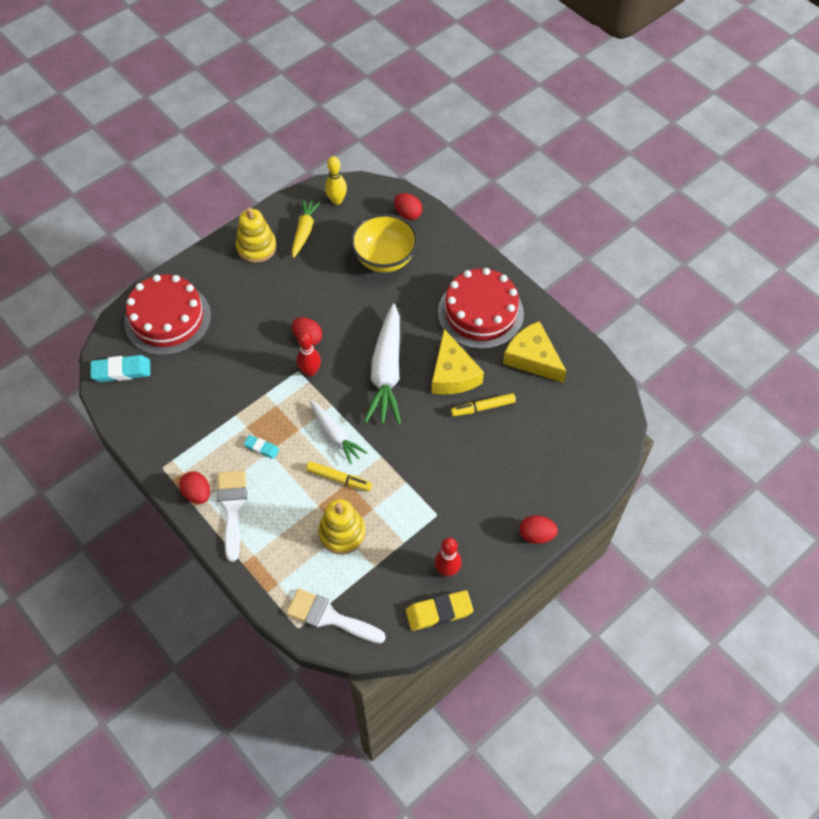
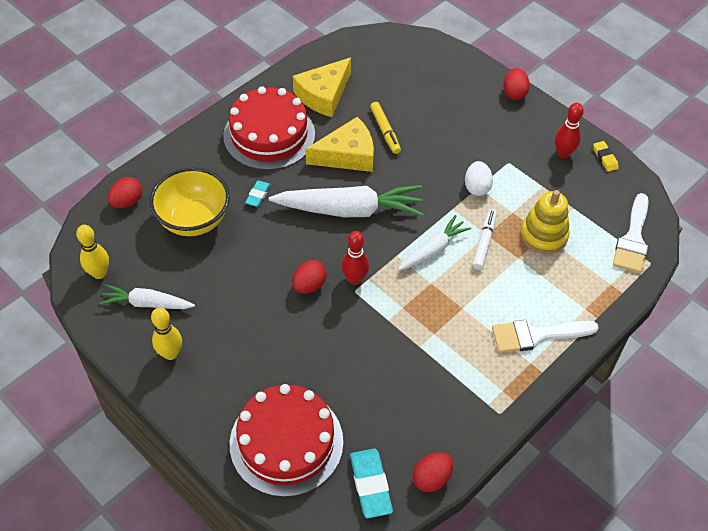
camera: 95 degrees left, 5 degrees down
(197, 493) = (526, 371): red egg -> red egg (431, 478)
(256, 247) = (170, 353): yellow stacking toy -> yellow bowling pin
(261, 448) = (459, 316): turquoise eraser -> turquoise eraser (258, 195)
(304, 231) = (147, 303): yellow carrot -> white carrot
(339, 479) = (484, 242): yellow marker -> white marker
(406, 481) = (477, 187): none -> white egg
(439, 612) = (605, 158): yellow eraser -> yellow eraser, size x0.57

